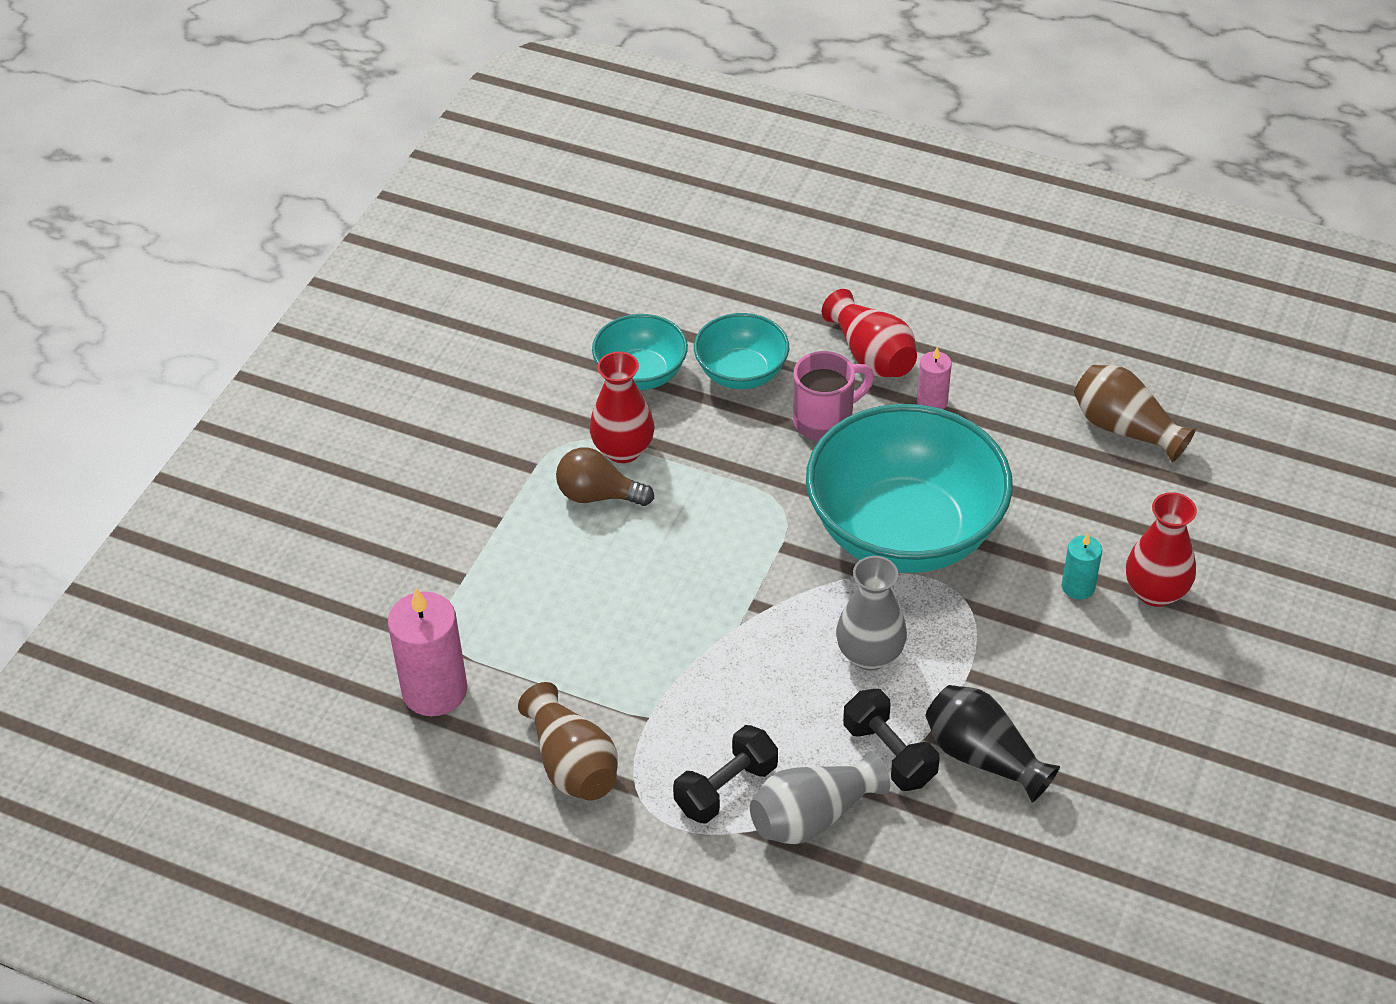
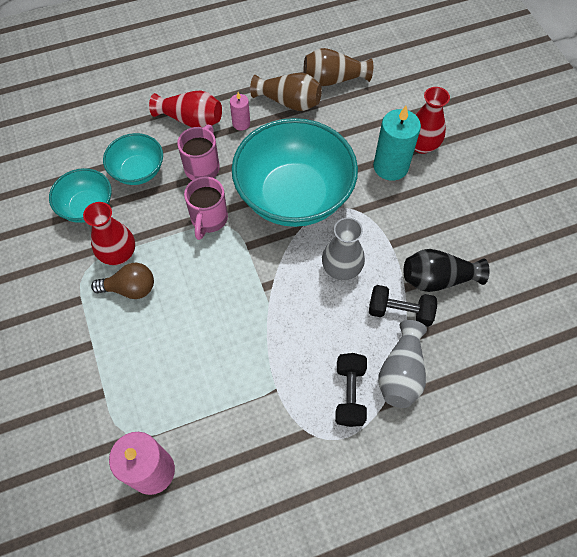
camera: 45 degrees left, 15 degrees up
(572, 764) = (265, 448): brown vase -> brown vase (289, 102)
(598, 495) = (130, 288): brown light bulb -> brown light bulb turned 150 degrees counterclockwise
(767, 485) = (209, 220): none -> pink mug
(1078, 587) = (390, 166): turquoise candle -> turquoise candle, size x1.89

